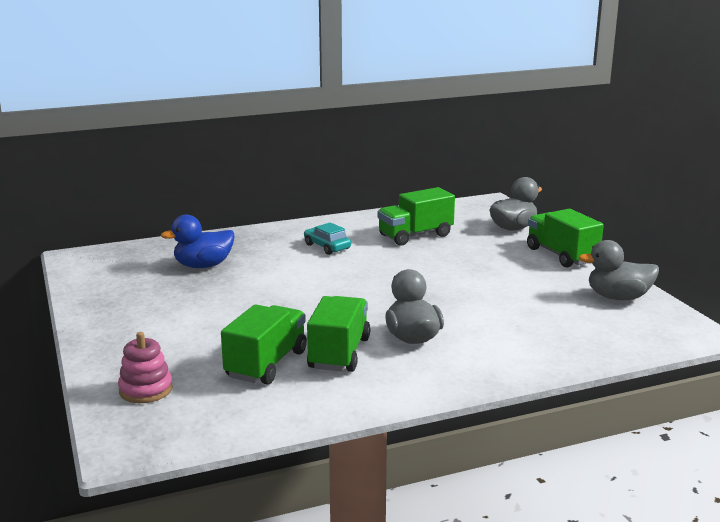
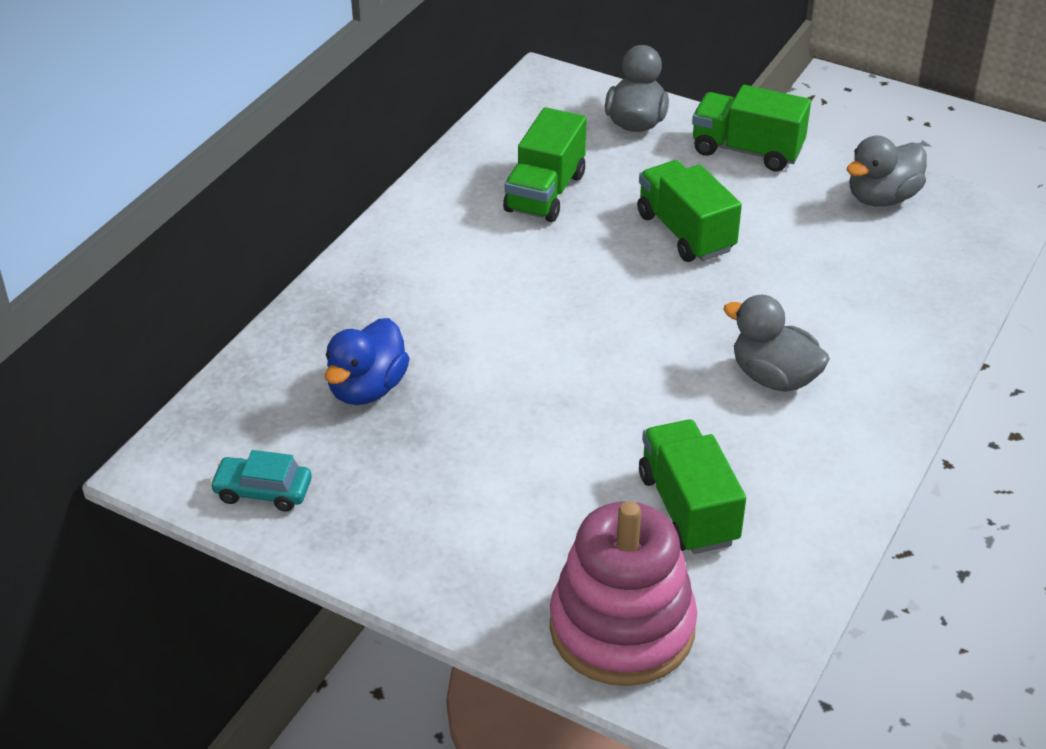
camera: 40 degrees left, 20 degrees up
(146, 390) = (622, 628): pink stacking toy -> pink stacking toy, size x1.96
(327, 247) = (469, 269): turquoise car -> turquoise car (263, 491)
(339, 353) = (736, 446): green truck -> green truck (685, 232)

